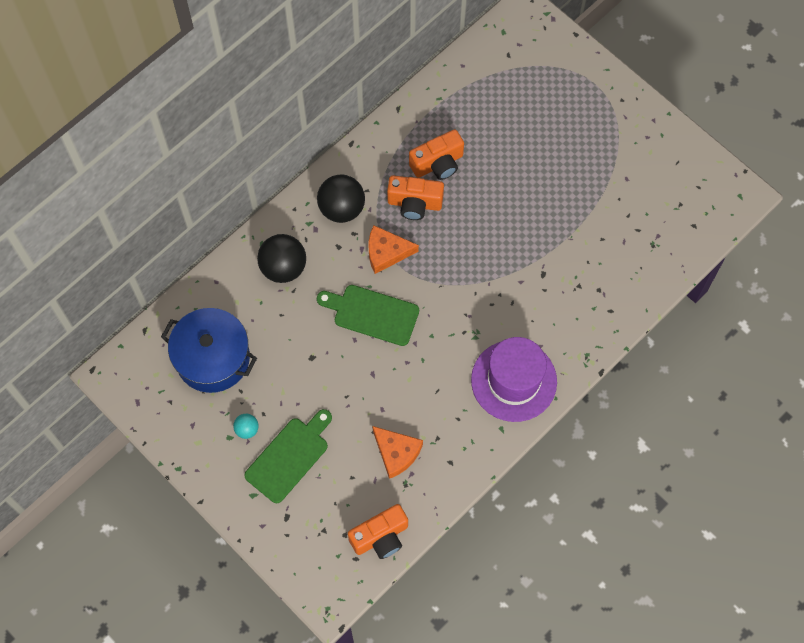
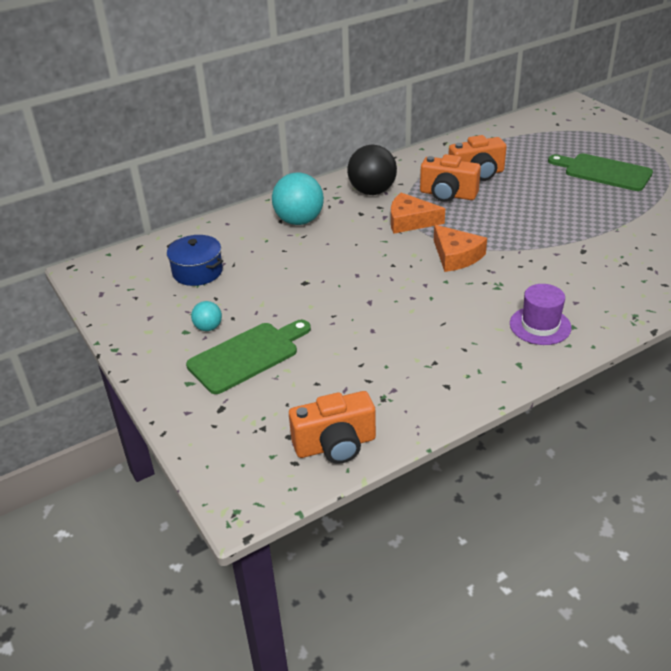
camera: 15 degrees right, 30 degrees down
(212, 358) = (197, 272): blue pot -> blue pot, size x0.61
(283, 267) = (299, 221): black ball -> turquoise ball
(372, 314) = (382, 259): green cutting board -> green cutting board (604, 172)
(396, 453) = (379, 368): orange cheese -> orange cheese (456, 256)
(514, 381) = (540, 325): purple hat -> purple hat, size x0.57

